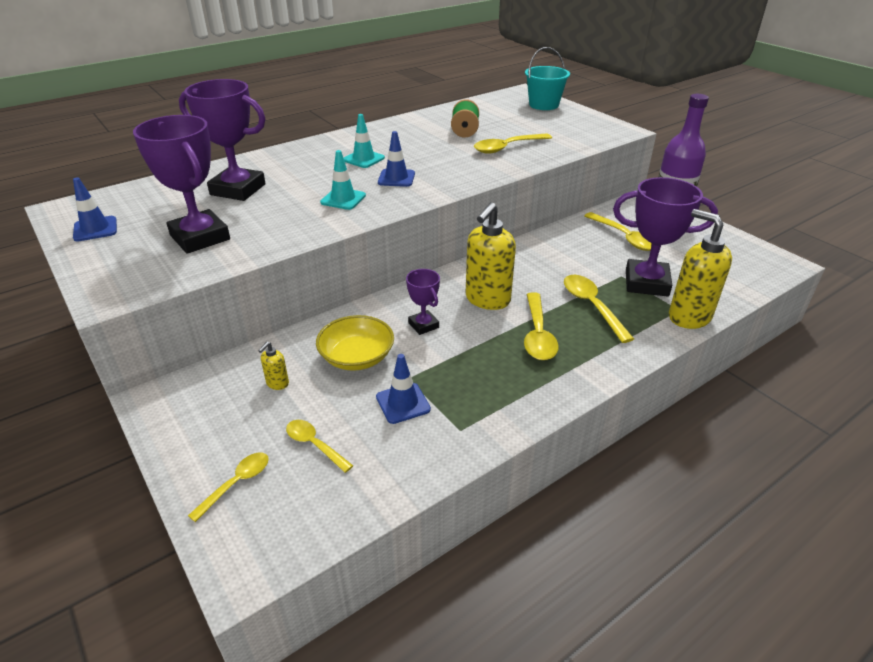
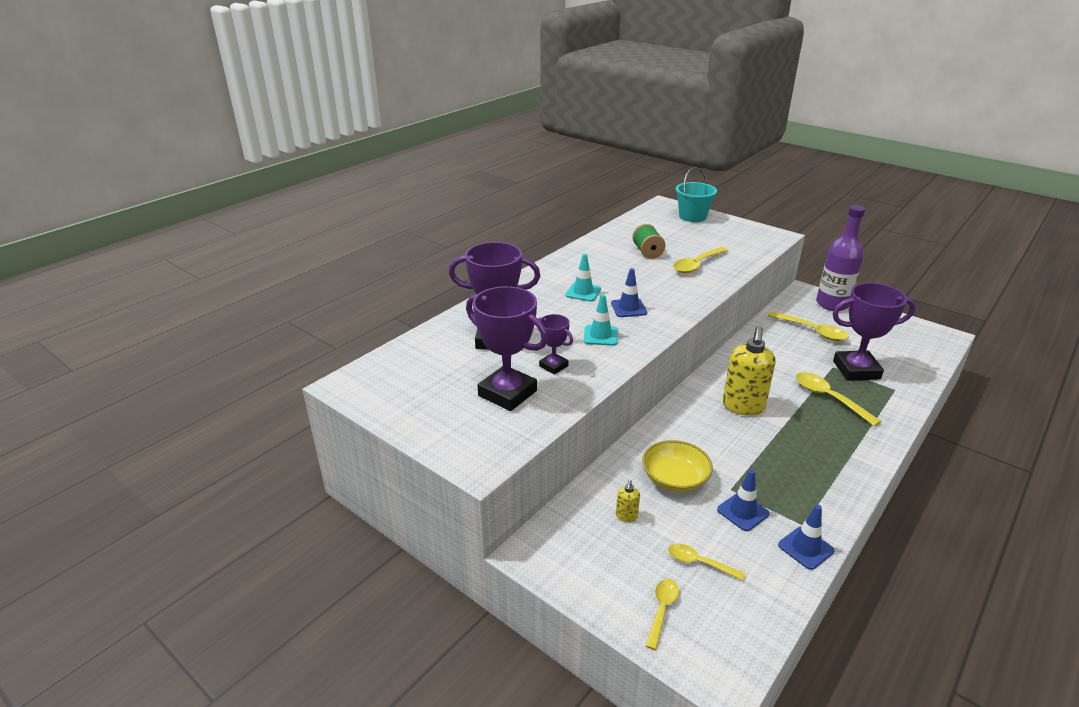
camera: 15 degrees left, 5 degrees down
(95, 229) = (400, 400): blue traffic cone -> blue traffic cone (805, 548)
(423, 325) = (708, 439): purple trophy -> purple trophy (553, 366)
(538, 335) = (805, 431): yellow spoon -> none
(689, 317) = (906, 394): yellow soap dispenser -> none

